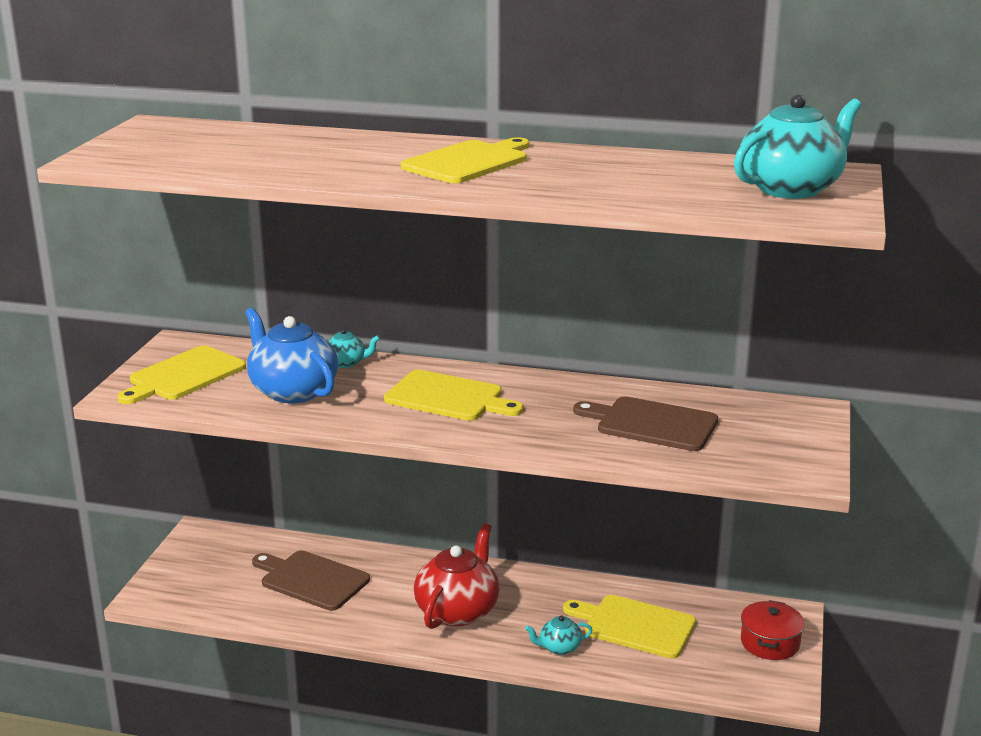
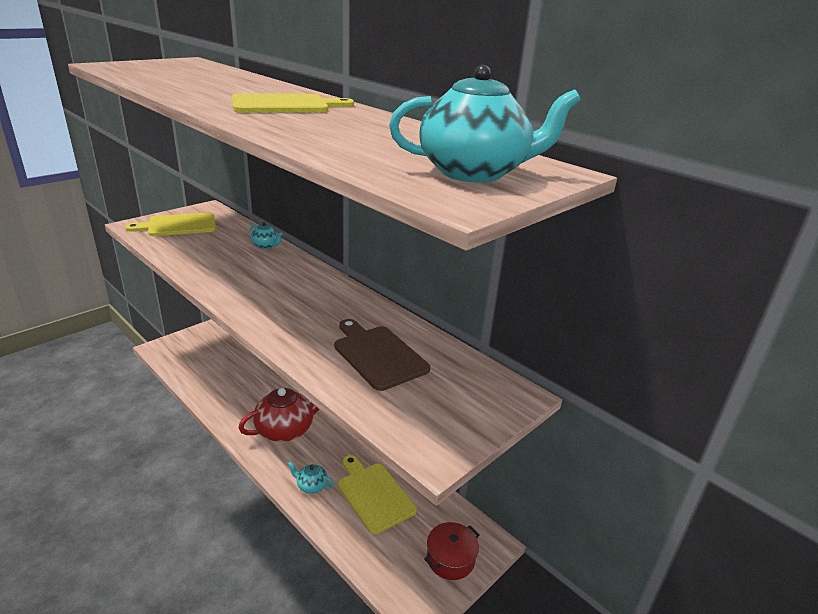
camera: 30 degrees right, 5 degrees up
(293, 391) = (211, 252): blue teapot -> none
(311, 580) = (238, 374): brown cutting board -> none
(448, 397) = (283, 286): yellow cutting board -> none

